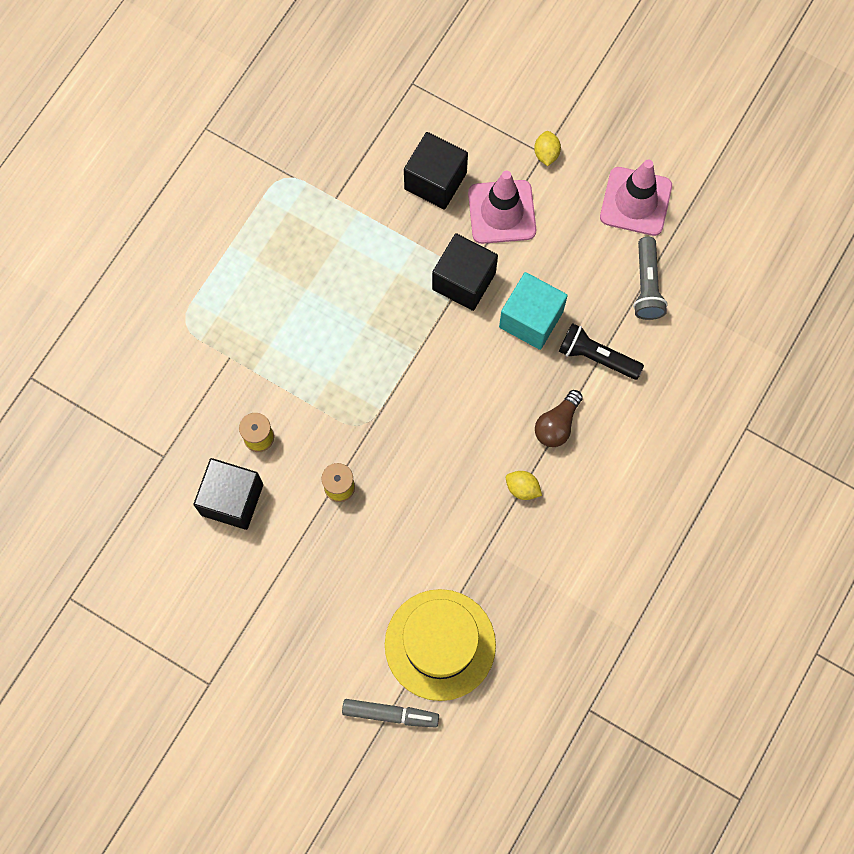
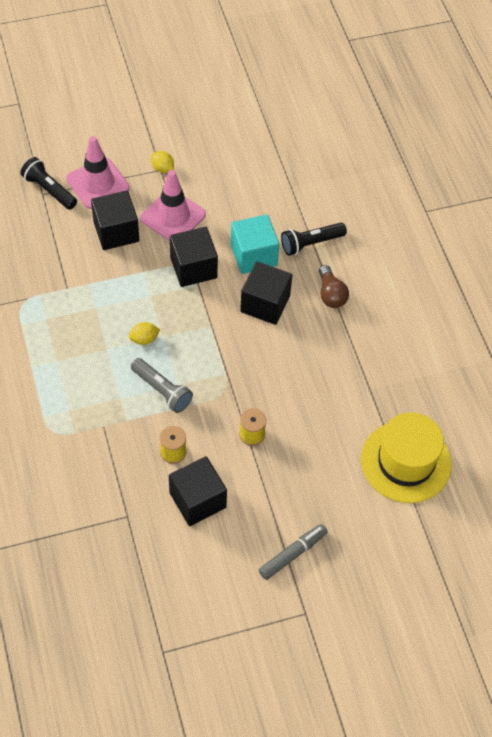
camera: 50 degrees left, 15 degrees down
(390, 714) = (424, 524): grey marker -> grey marker (293, 554)
(422, 84) = (49, 190): none -> black flashlight
(487, 377) = (265, 304): none -> black cube
(522, 488) = (351, 342): yellow lemon -> yellow lemon (144, 339)
(635, 201) = (239, 153): pink traffic cone -> pink traffic cone (97, 183)
(646, 285) = (294, 187): grey flashlight -> grey flashlight (162, 390)

